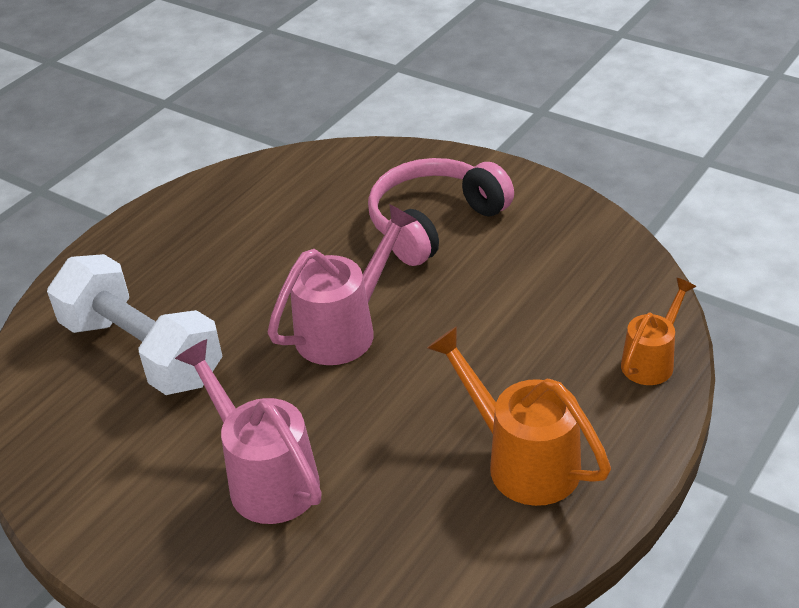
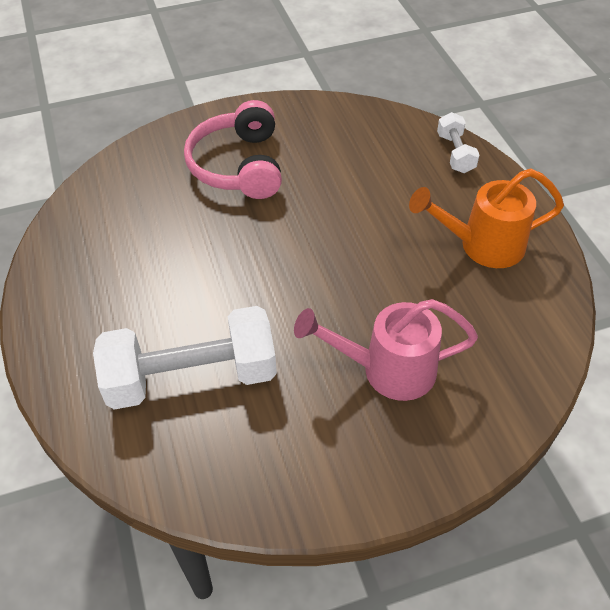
camera: 55 degrees left, 10 degrees up
(344, 329) = (290, 260): pink watering can -> none
(651, 361) = (455, 153): orange watering can -> white dumbbell

